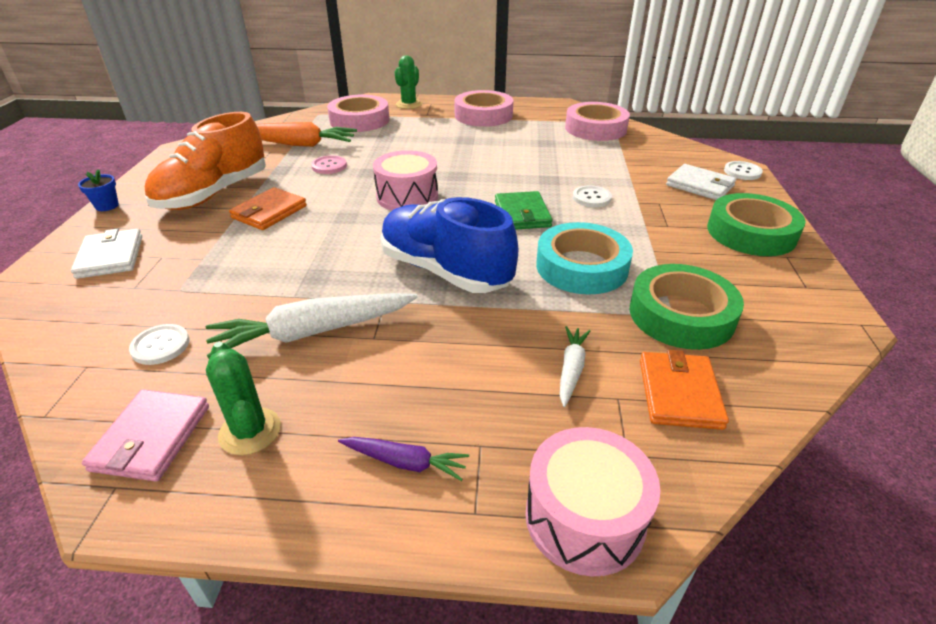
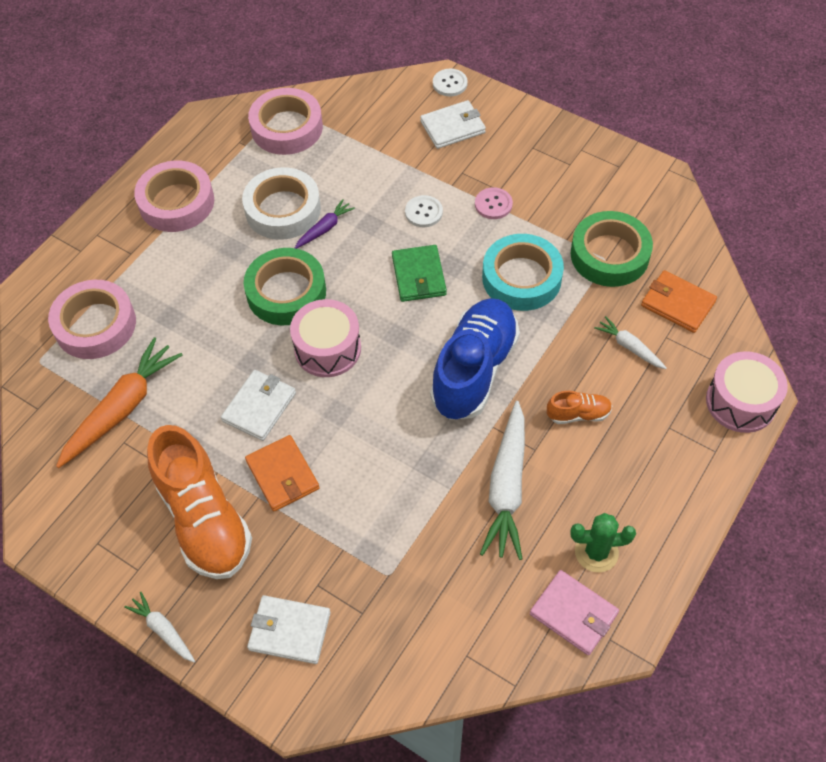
camera: 60 degrees left, 20 degrees up
(107, 206) = (163, 630): blue flower pot -> white carrot
(160, 346) = (467, 598): white button -> none
(329, 166) = (208, 393): pink button -> pink button (493, 204)
(330, 186) = (259, 407): none -> white wallet
(405, 462) = (664, 472): purple carrot -> purple carrot (324, 228)
(409, 104) = (83, 258): green cactus -> none
(442, 356) = (578, 414): none -> orange shoe
(445, 271) = (474, 370): blue shoe -> blue shoe turned 135 degrees clockwise
(520, 146) = (283, 209): none -> white tape
(522, 214) = (419, 276): green wallet -> green wallet turned 60 degrees clockwise
(751, 233) = (541, 147): green tape -> green tape (286, 292)

